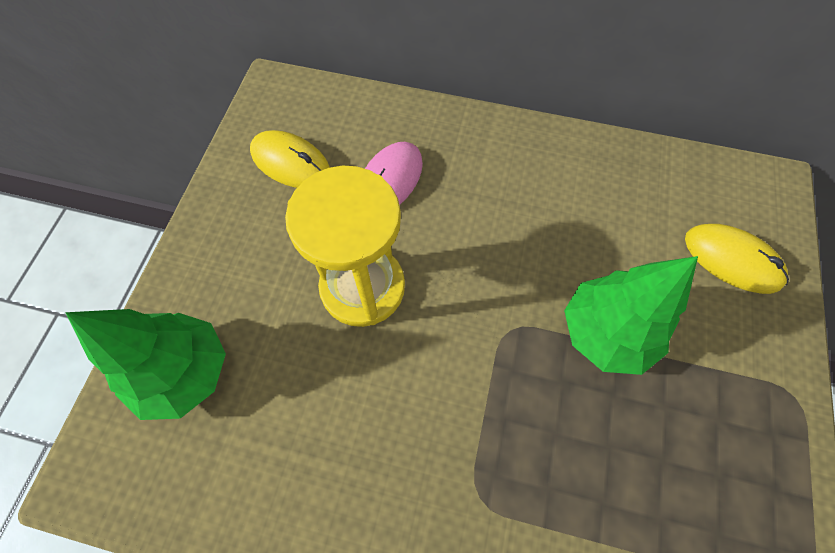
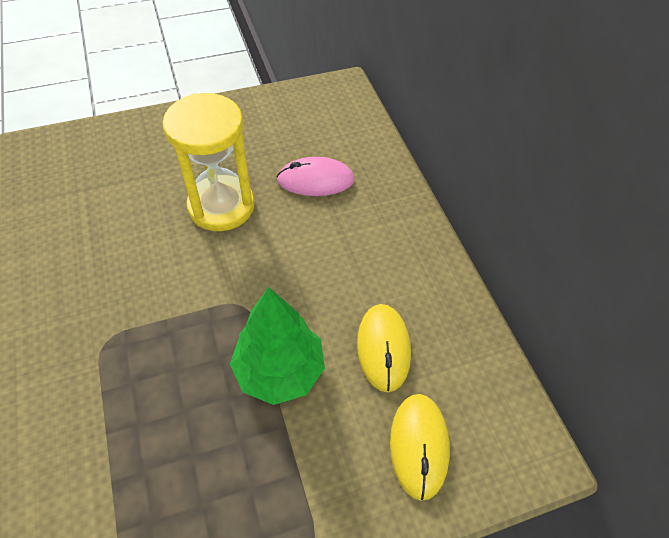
camera: 55 degrees right, 10 degrees down
(185, 373) = (111, 153): green tree -> none
(291, 162) = (290, 124): yellow mouse -> yellow mouse (383, 348)

